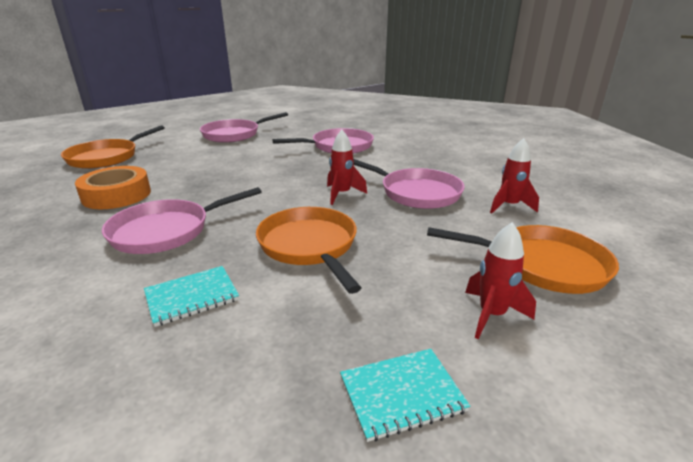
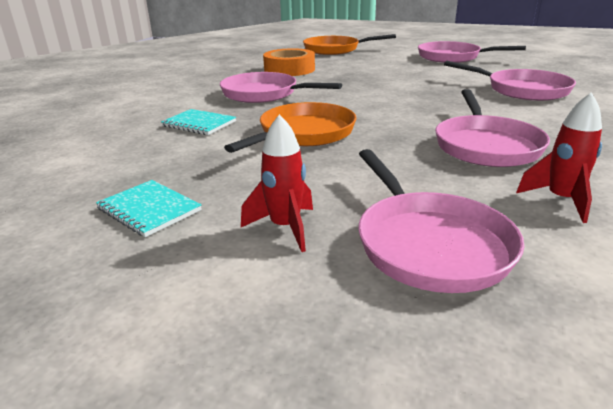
camera: 60 degrees right, 0 degrees up
(342, 194) = (415, 119): red rocket -> none
(542, 264) = (429, 244): orange pan -> pink pan

